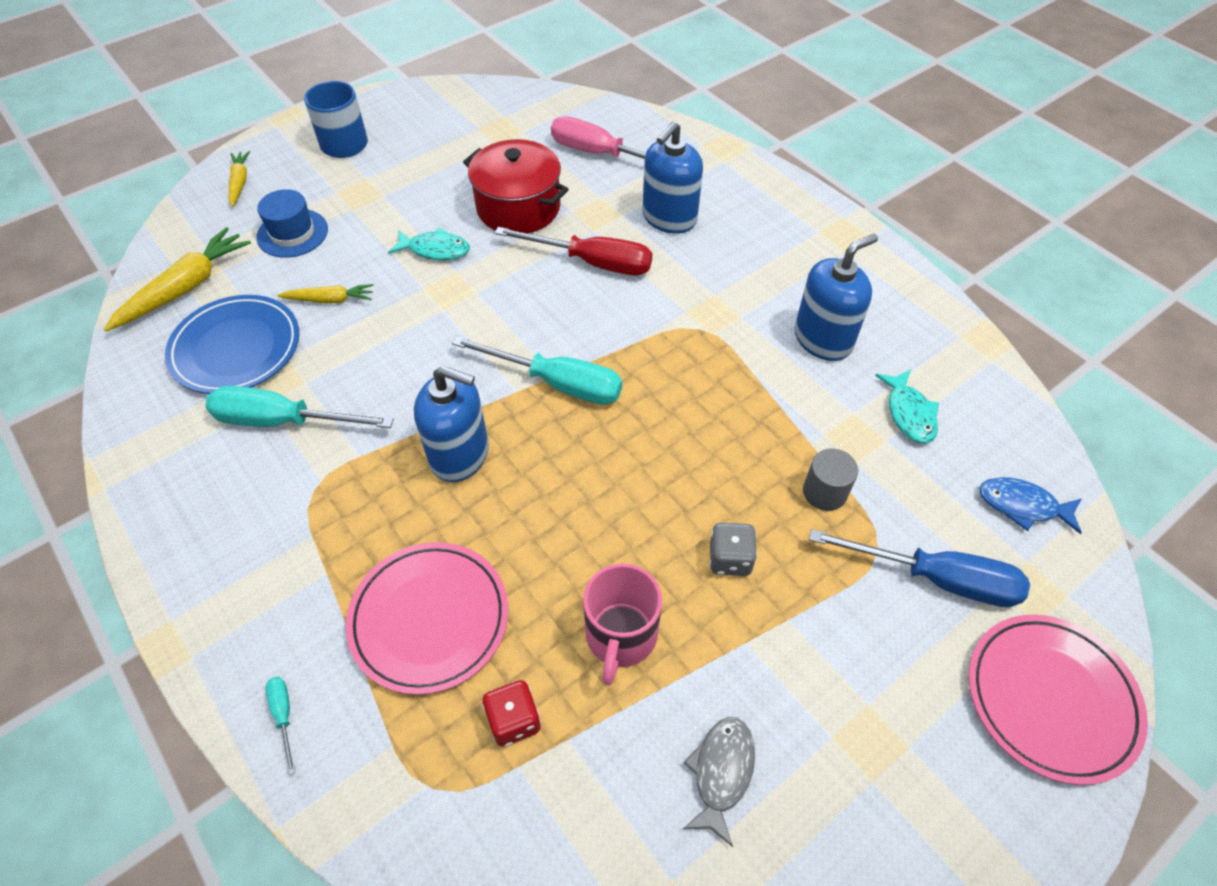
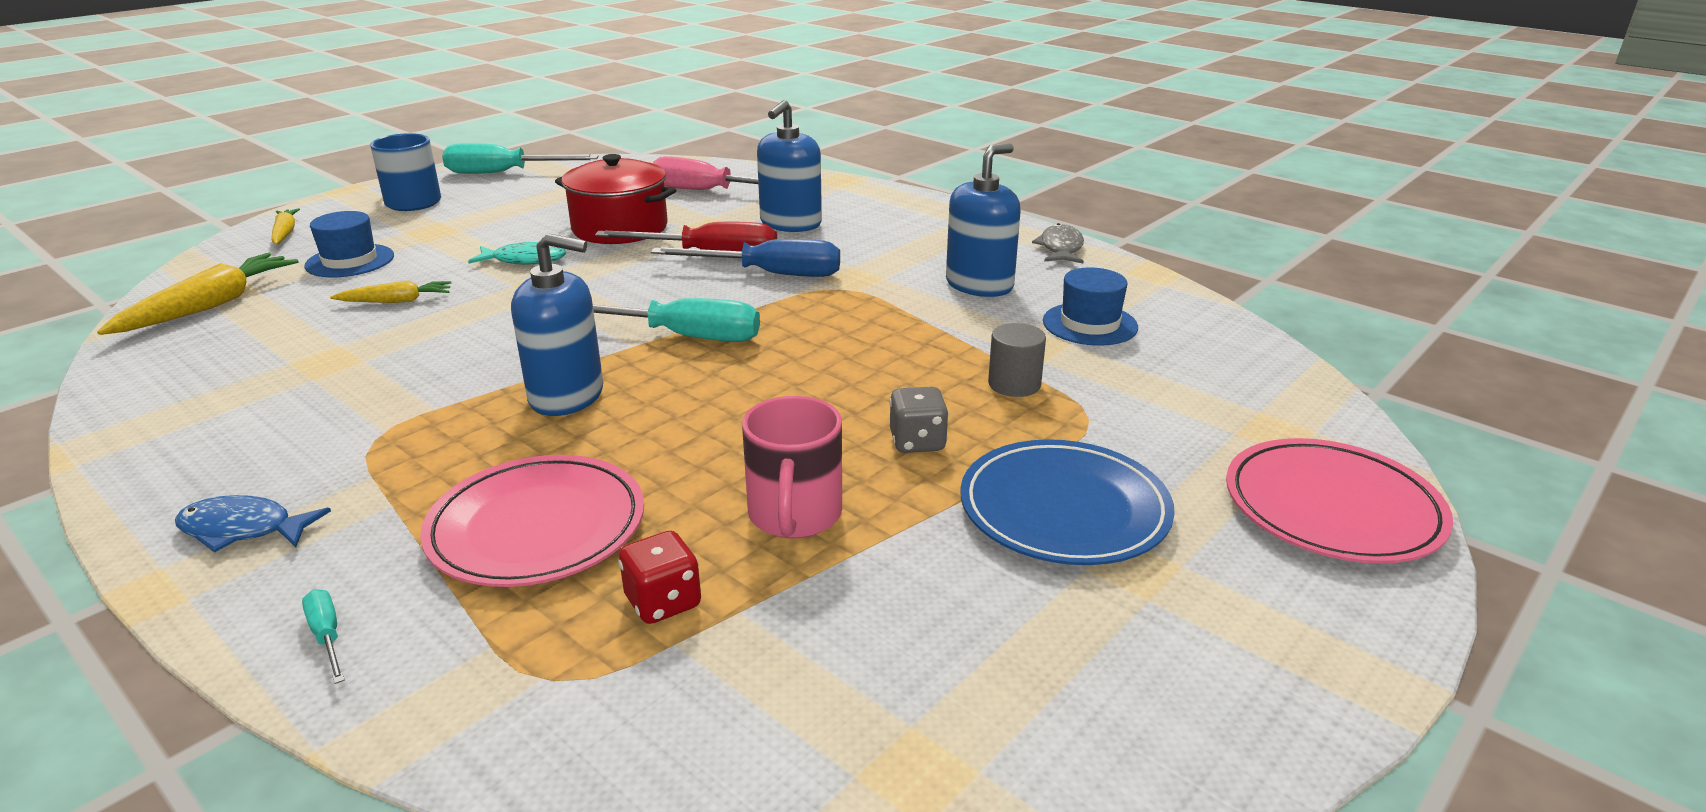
camera: 10 degrees left, 25 degrees down
(236, 348) = (273, 343): blue plate -> blue plate (1064, 509)
(283, 421) = (334, 390): turquoise screwdriver -> turquoise screwdriver (504, 173)
(721, 773) = (952, 615): grey fish -> grey fish (1061, 248)
(909, 413) = (1090, 324): turquoise fish -> blue hat
(936, 579) = (1164, 433): blue screwdriver -> blue screwdriver (770, 274)
(1022, 506) = (1237, 374): blue fish -> blue fish (243, 529)

